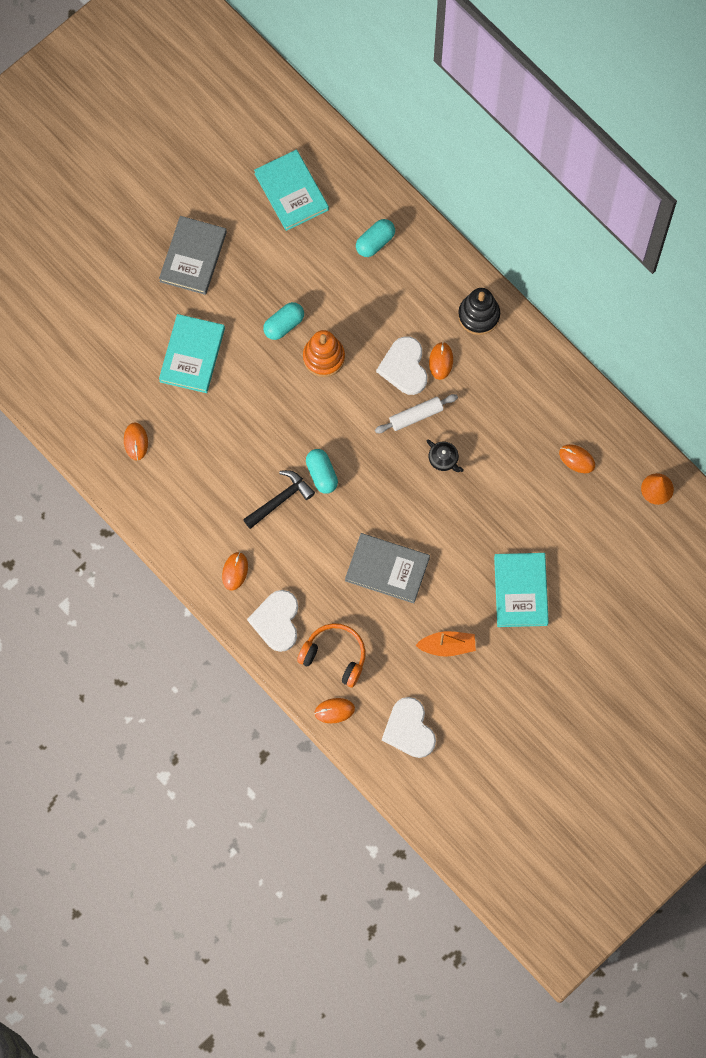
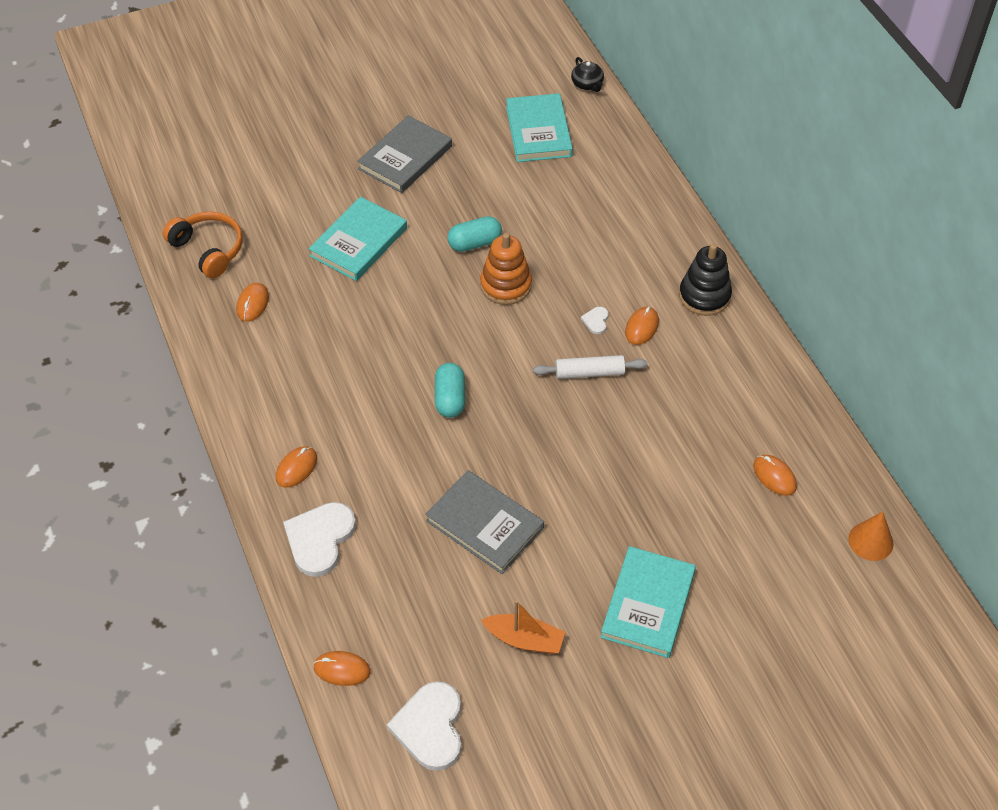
camera: 20 degrees right, 20 degrees down
(280, 499) = (388, 410): black hammer -> none
(335, 656) = (373, 603): orange headphones -> orange headphones (208, 249)
(375, 242) = (611, 197): turquoise capsule -> none
(404, 367) = (596, 321): white heart -> white heart, size x0.44
(443, 459) = (605, 427): black teapot -> black teapot (587, 84)

